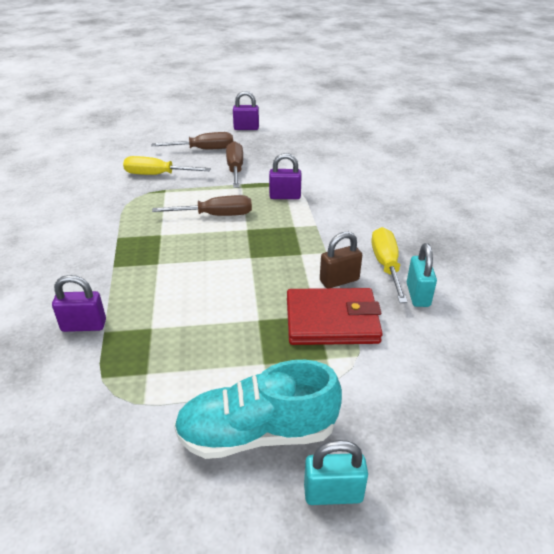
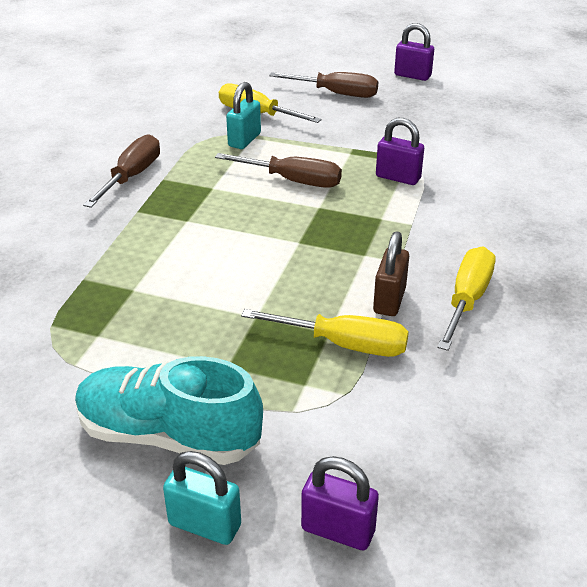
camera: 25 degrees right, 0 degrees up
(84, 325) = (67, 266): purple padlock -> purple padlock (338, 530)
(235, 169) = (358, 128): brown screwdriver -> brown screwdriver (131, 177)
(332, 320) = (343, 344): red wallet -> yellow screwdriver
(339, 280) = (389, 300): brown padlock -> brown padlock turned 75 degrees counterclockwise
(418, 295) = (481, 348): turquoise padlock -> turquoise padlock (244, 140)

